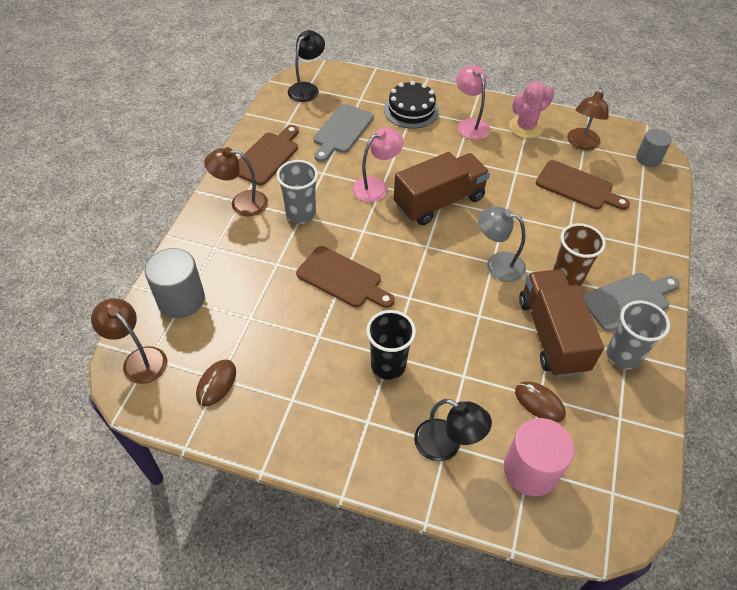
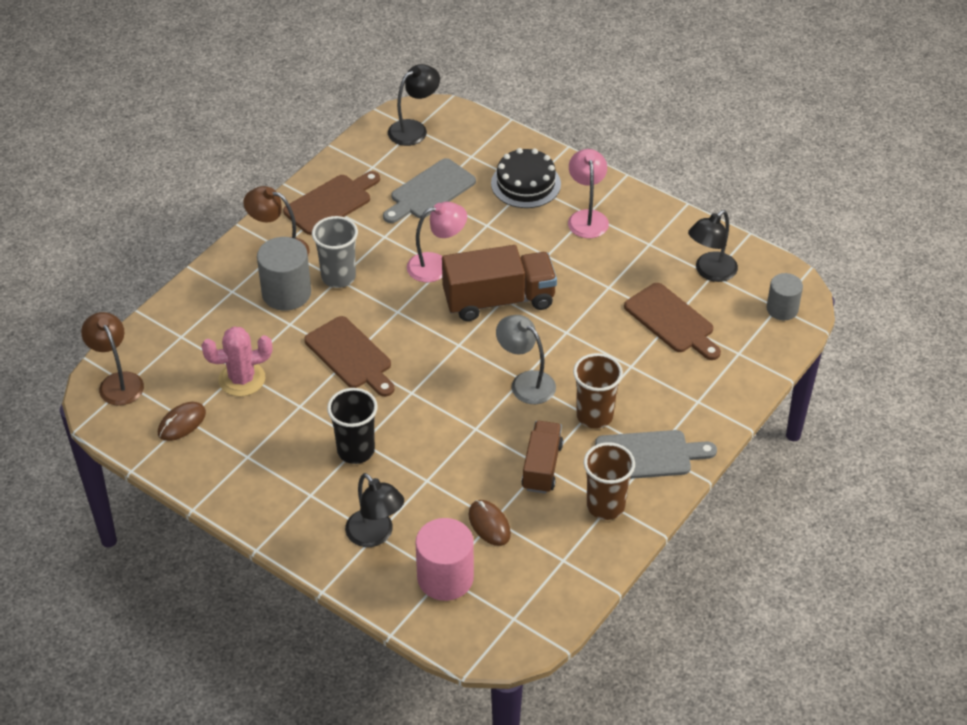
camera: 20 degrees right, 5 degrees down
(181, 299) = (178, 335): grey cylinder -> grey cylinder (286, 293)
(526, 127) = (654, 236): pink cactus -> pink cactus (242, 379)
(552, 335) = (542, 467): brown truck -> brown truck, size x0.63
(581, 144) = (710, 272): brown lamp -> black lamp
(623, 355) = (605, 506): grey cup -> brown cup

